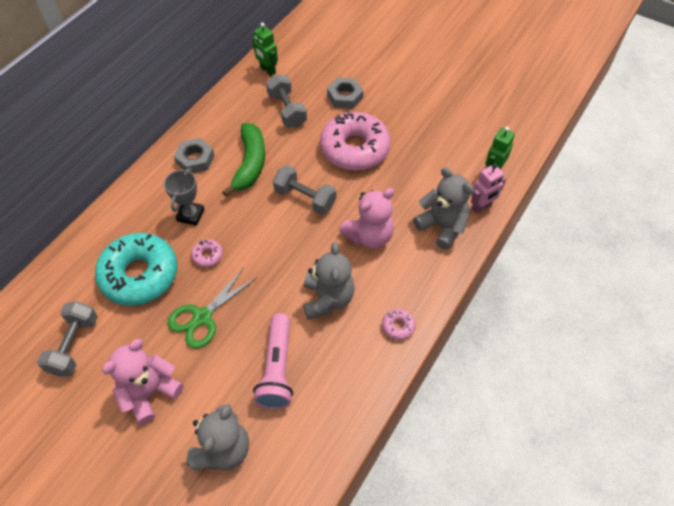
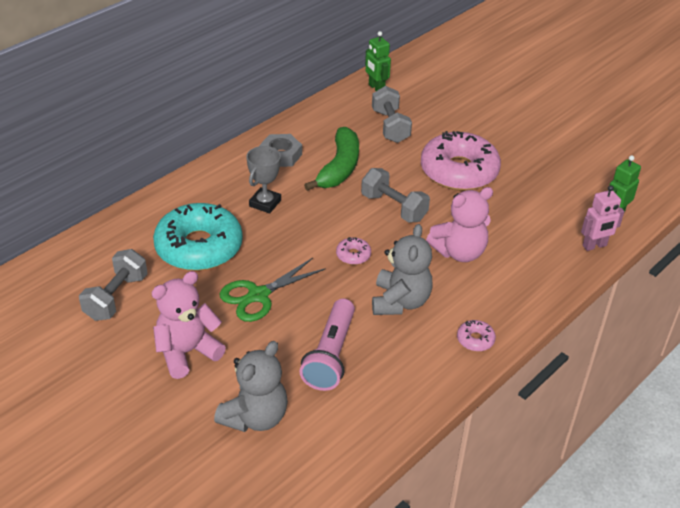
camera: 10 degrees right, 15 degrees down
(207, 256) = (275, 242): pink donut -> pink donut (353, 255)
(345, 97) = (457, 123): grey nut -> none
(442, 226) = (544, 257): grey teddy bear -> none

